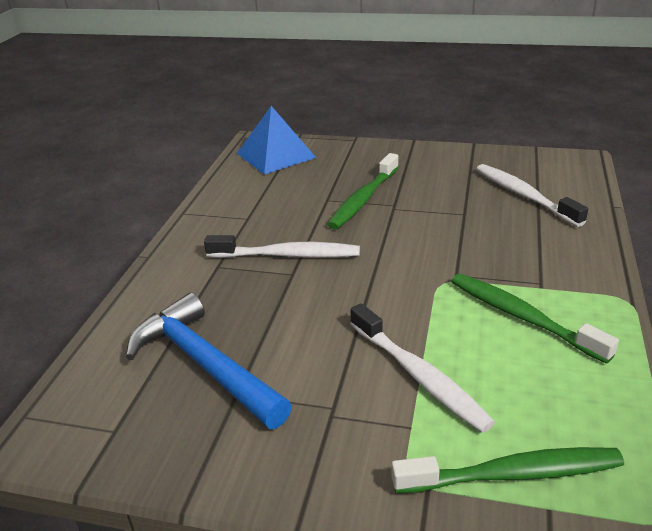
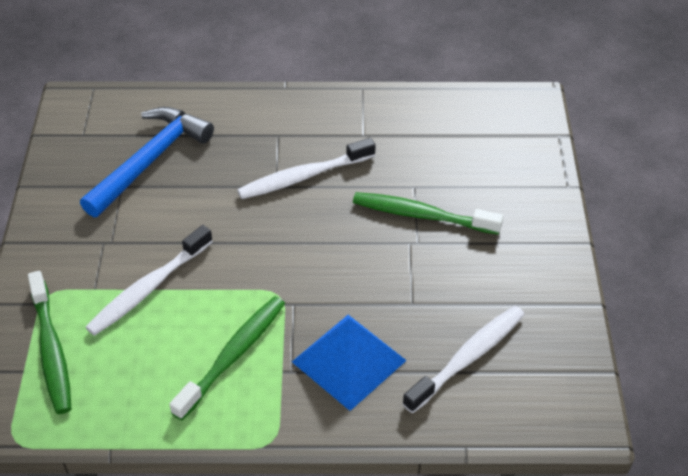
camera: 75 degrees right, 15 degrees up
(276, 155) = (502, 126): blue pyramid -> blue pyramid (349, 361)
(287, 255) = (303, 176): white toothbrush -> white toothbrush turned 75 degrees clockwise

